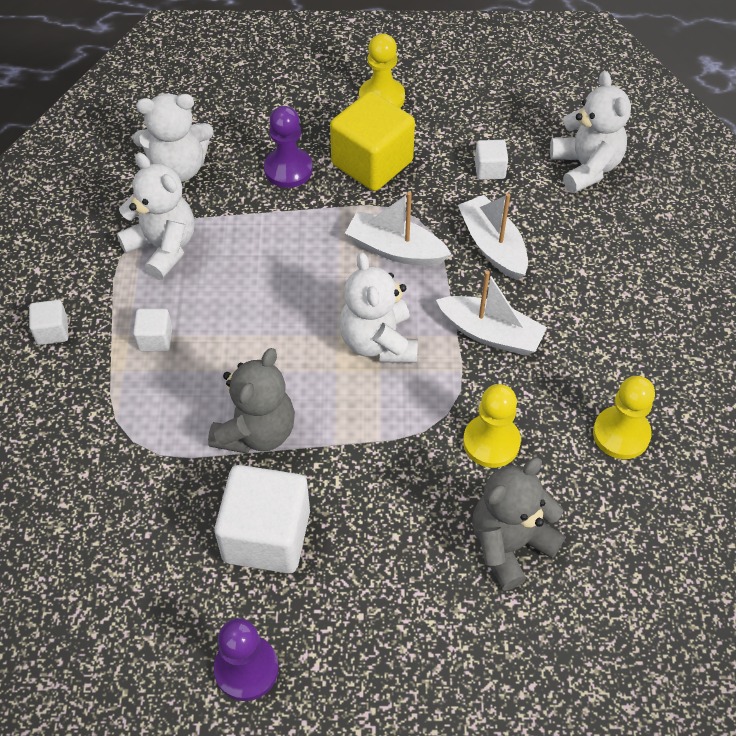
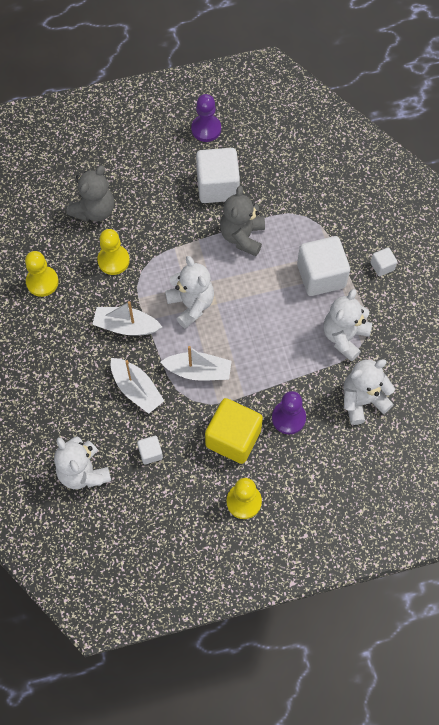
camera: 165 degrees right, 10 degrees up
(155, 339) = (321, 276): white cube -> white cube, size x2.14
(163, 248) = (344, 337): white teddy bear -> white teddy bear turned 90 degrees clockwise

